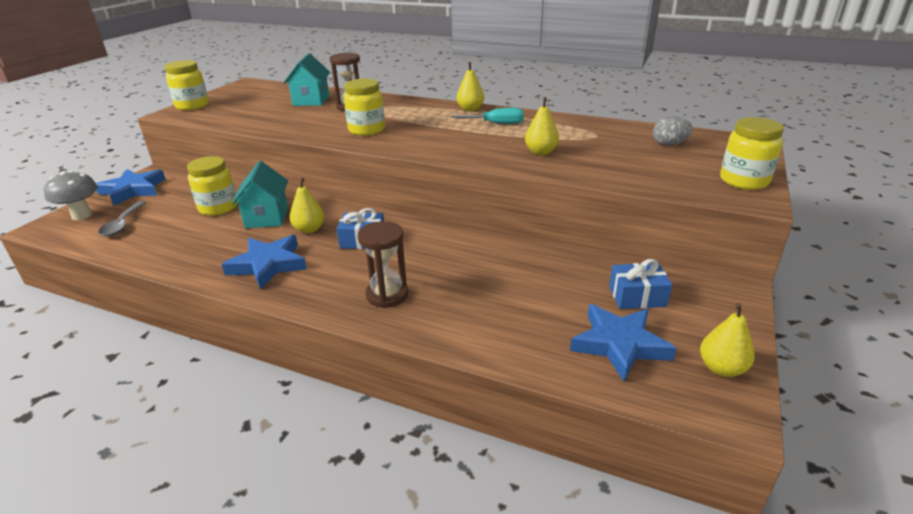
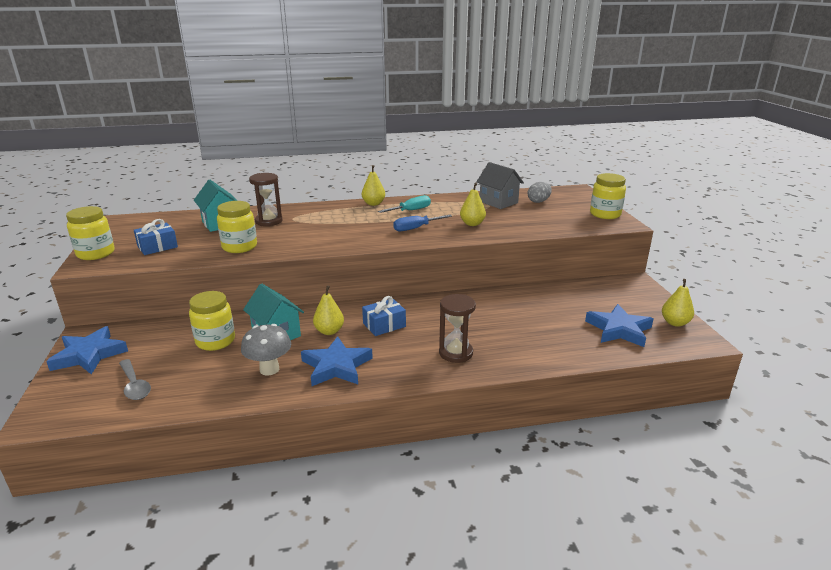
camera: 35 degrees left, 5 degrees down
(82, 215) = (68, 394): grey mushroom -> grey mushroom (269, 369)
(366, 130) = (318, 237): yellow jar -> yellow jar (239, 247)
(471, 143) = (416, 228): none -> blue screwdriver
(613, 135) = (498, 202): none -> grey house
(637, 296) = (595, 301): blue gift -> blue gift (157, 247)

